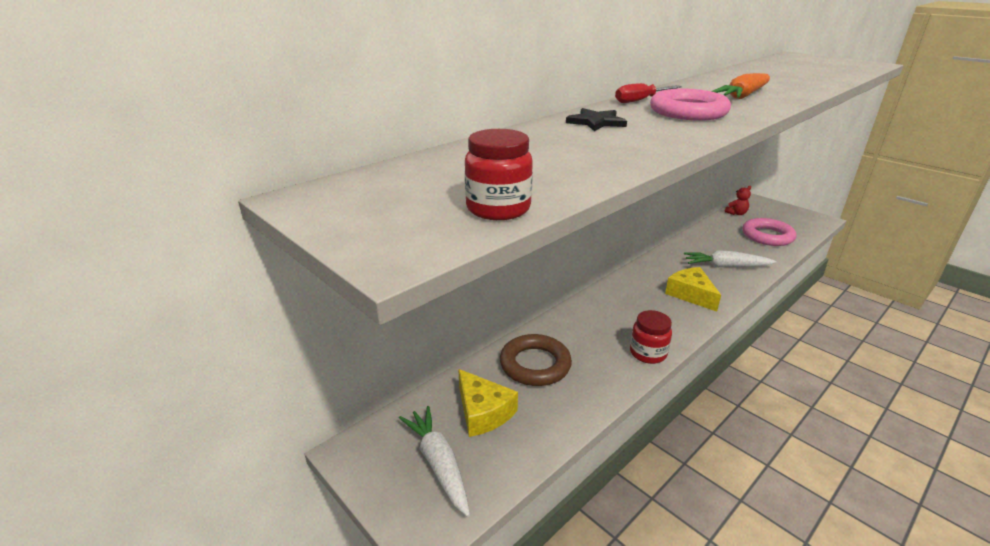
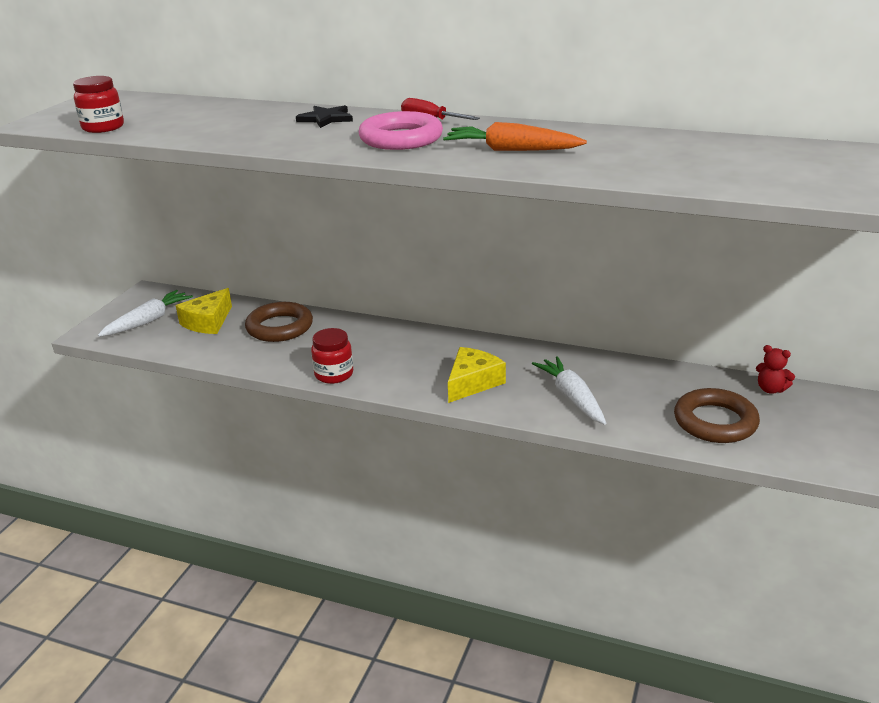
camera: 65 degrees right, 0 degrees up
(767, 236) = (715, 422): pink ring -> brown ring

